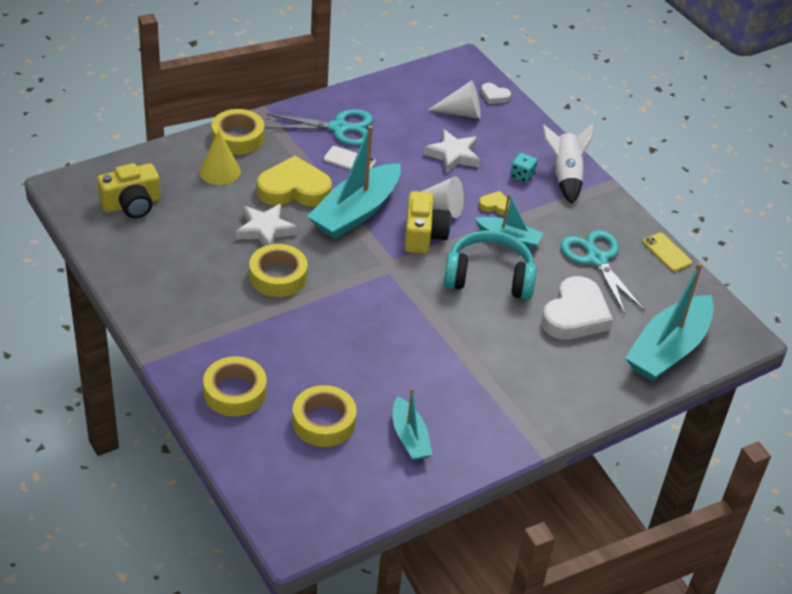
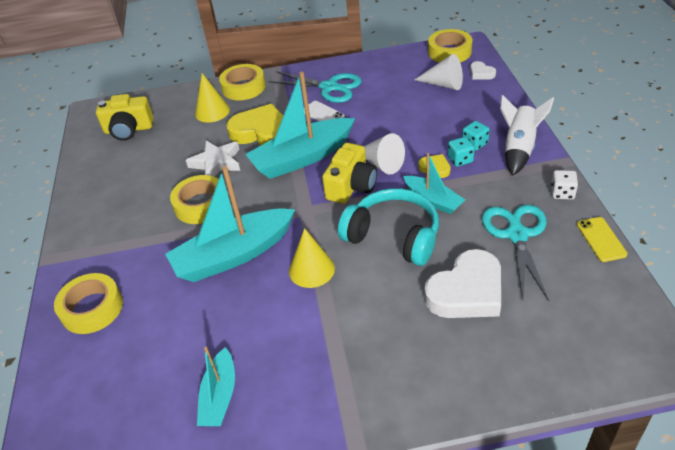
camera: 30 degrees right, 0 degrees up
(324, 422) = (149, 358): yellow tape -> yellow tape (449, 52)
(429, 320) = (311, 269): none -> yellow cone
(453, 155) = (417, 119): white star -> none
(515, 194) = (460, 160): none -> turquoise dice
(620, 215) = (562, 193): none -> white dice
(668, 349) = (561, 353): turquoise boat -> turquoise boat (234, 255)

